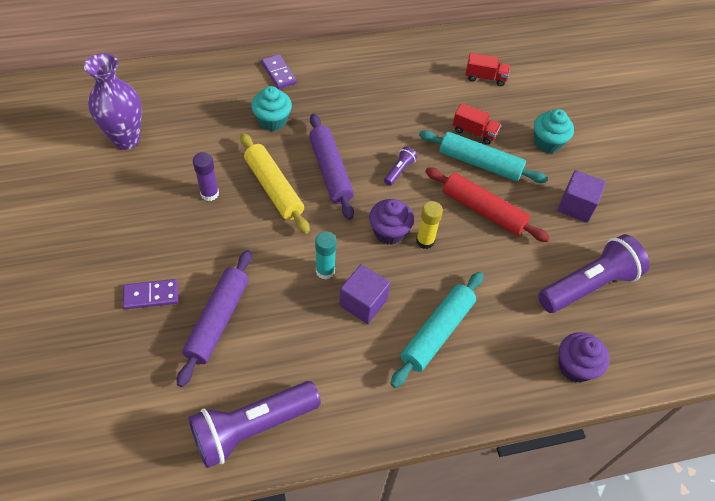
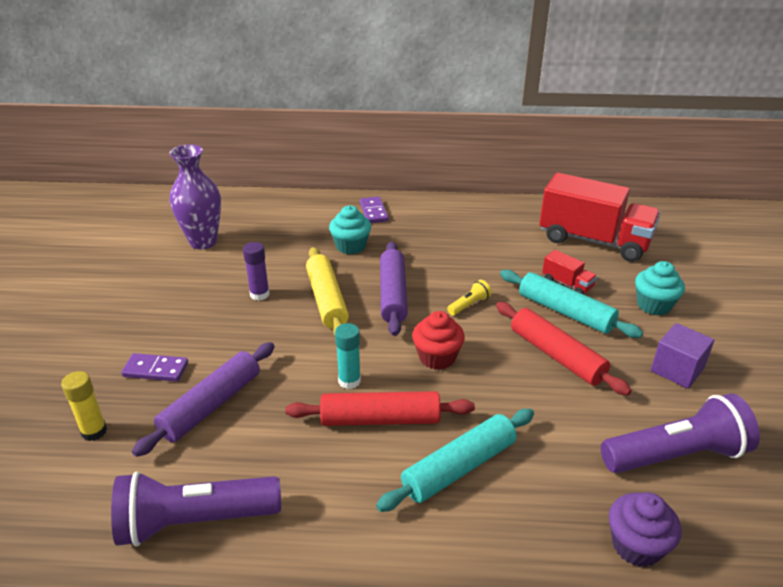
camera: 20 degrees right, 20 degrees down
(363, 302) = (380, 419): purple cube -> red rolling pin
(389, 232) = (437, 357): purple cupcake -> red cupcake
(399, 170) = (469, 305): purple flashlight -> yellow flashlight
(425, 241) = (476, 373): yellow glue stick -> yellow glue stick (94, 431)
(485, 78) = (594, 241): red truck -> red truck, size x2.31

